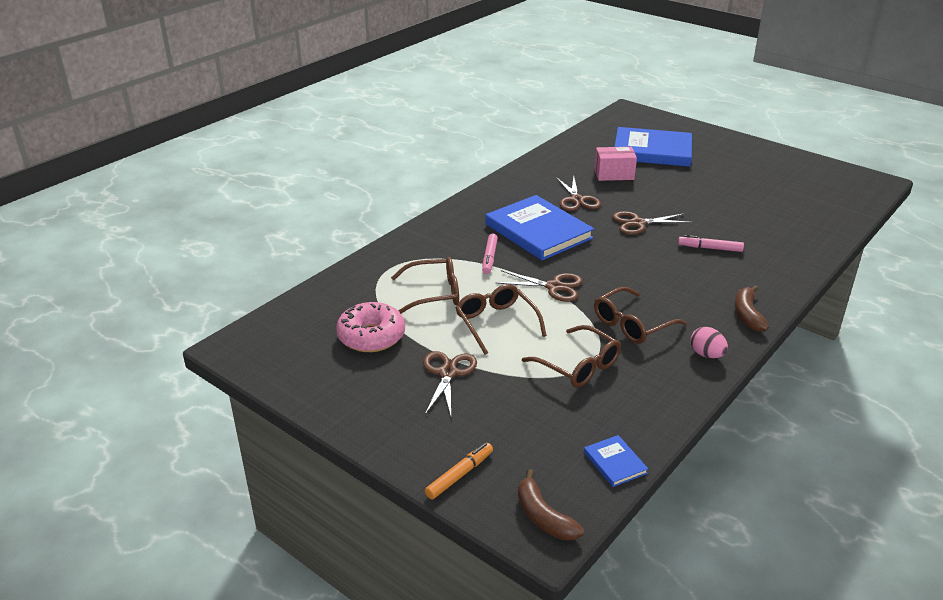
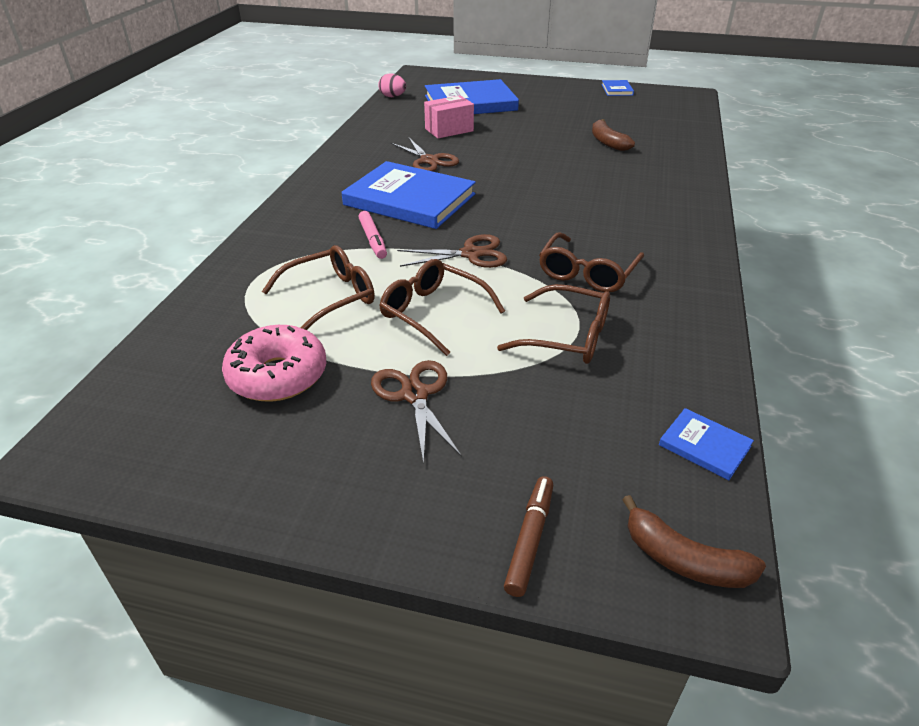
camera: 25 degrees left, 5 degrees up
(460, 475) = (530, 539): orange marker -> brown marker
(638, 223) = (510, 170): brown scissors -> none
(706, 355) = (689, 285): pink egg -> pink egg (392, 97)
(710, 248) = (599, 178): pink marker -> none
(747, 315) = (690, 233): brown banana -> brown banana (607, 142)
(805, 162) = (617, 90): none -> blue book

